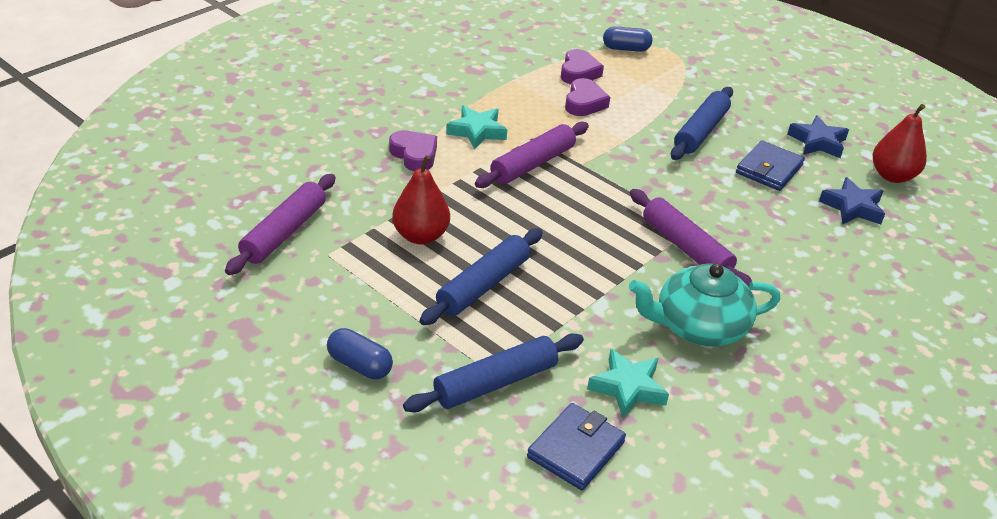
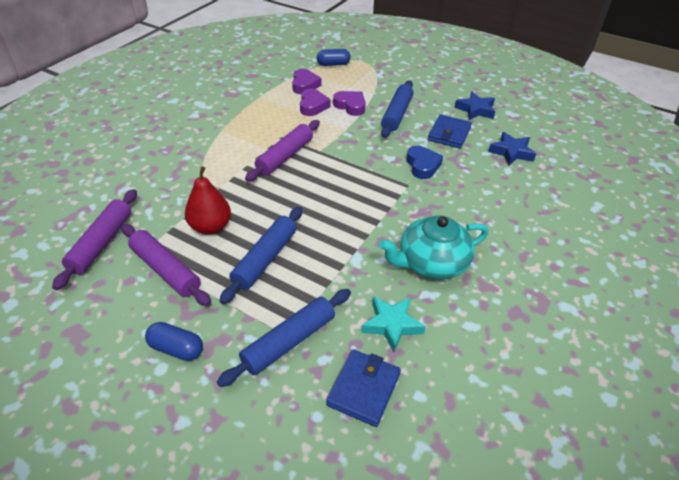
camera: 10 degrees left, 5 degrees up
(414, 155) = (196, 163): purple heart -> purple heart (350, 106)
(477, 131) = (240, 138): turquoise star -> none
(686, 248) = (407, 202): purple rolling pin -> purple rolling pin (166, 270)
(719, 205) = (422, 165): none -> blue heart
(892, 176) = (530, 126): red pear -> none

